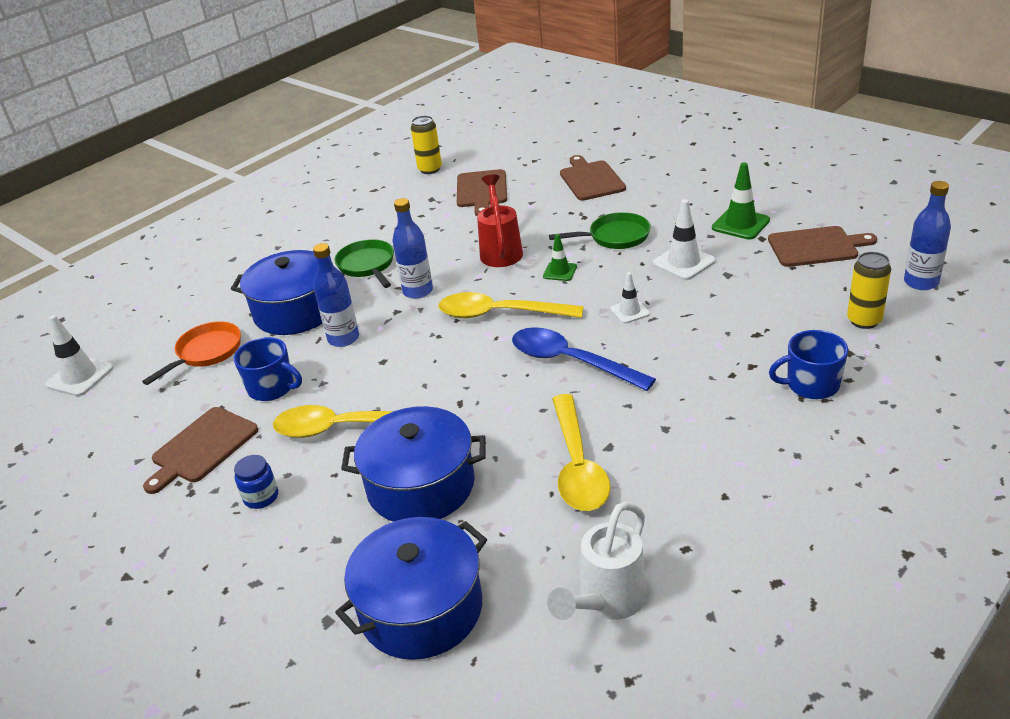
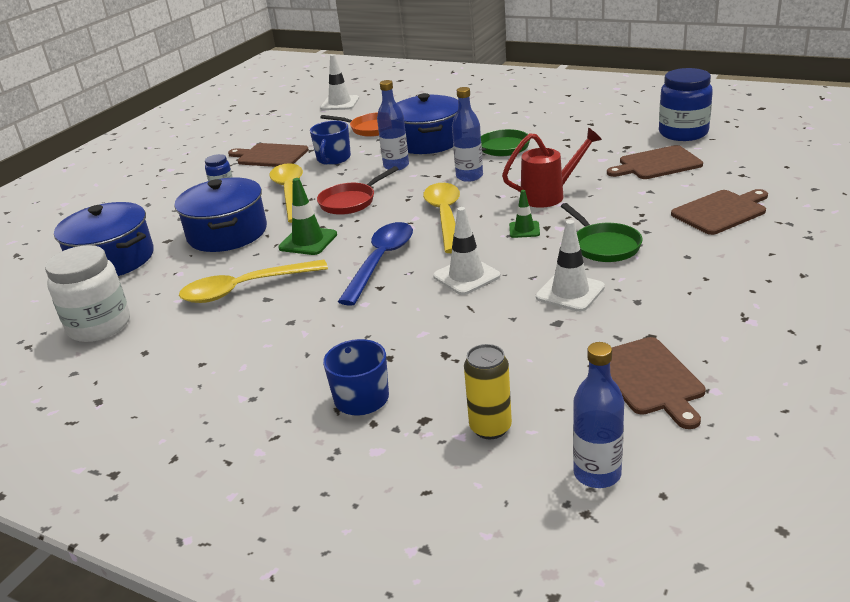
camera: 75 degrees right, 5 degrees down
(412, 377) = (350, 201): none -> red pan
(430, 169) = (683, 133): yellow can -> blue jar
(606, 602) = (99, 326): white watering can -> white jar
(629, 311) = (466, 276): white traffic cone -> white traffic cone, size x1.62
(740, 224) = (675, 318): green traffic cone -> green traffic cone (308, 241)

